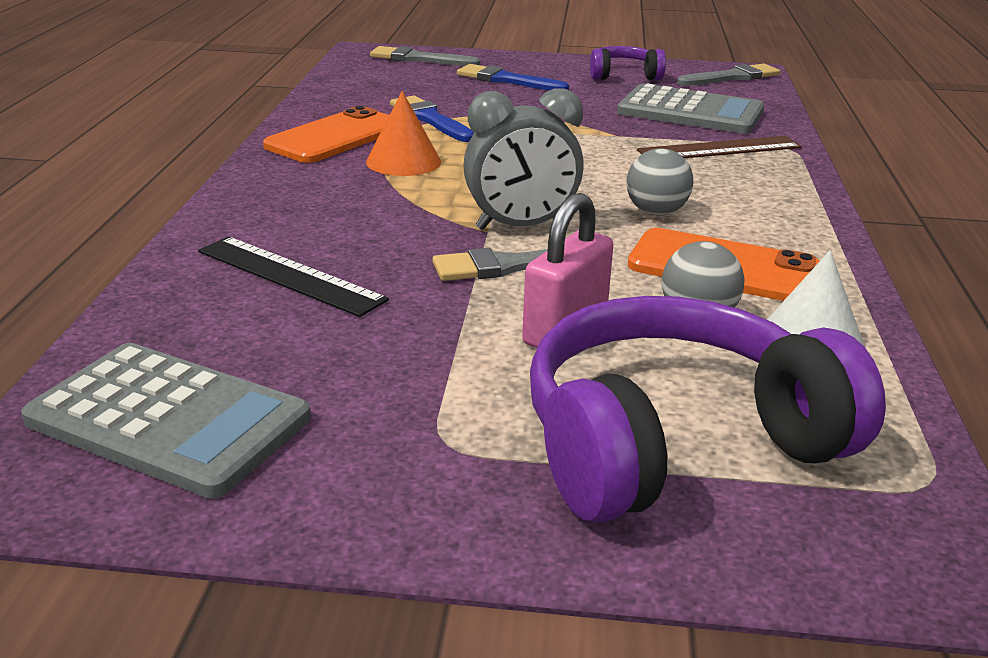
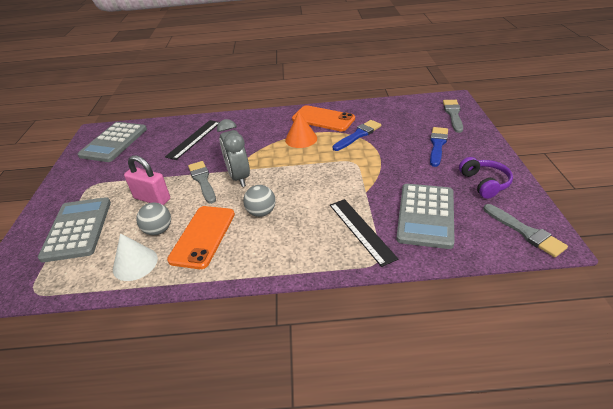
camera: 85 degrees right, 10 degrees up
(675, 441) = (77, 229): purple headphones -> grey calculator
(719, 149) = (361, 230): brown ruler -> black ruler

